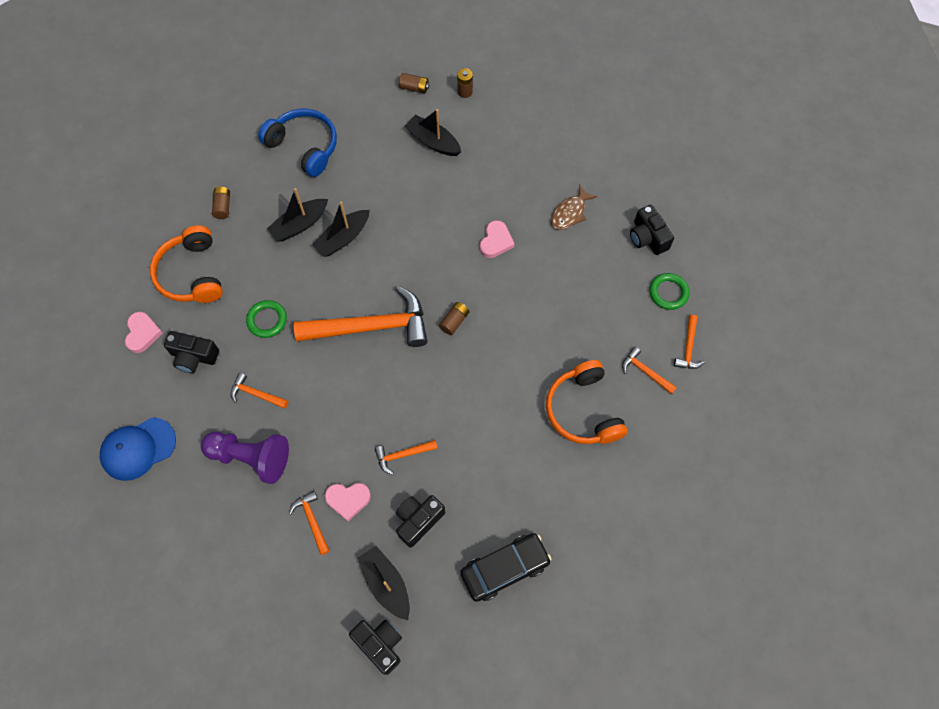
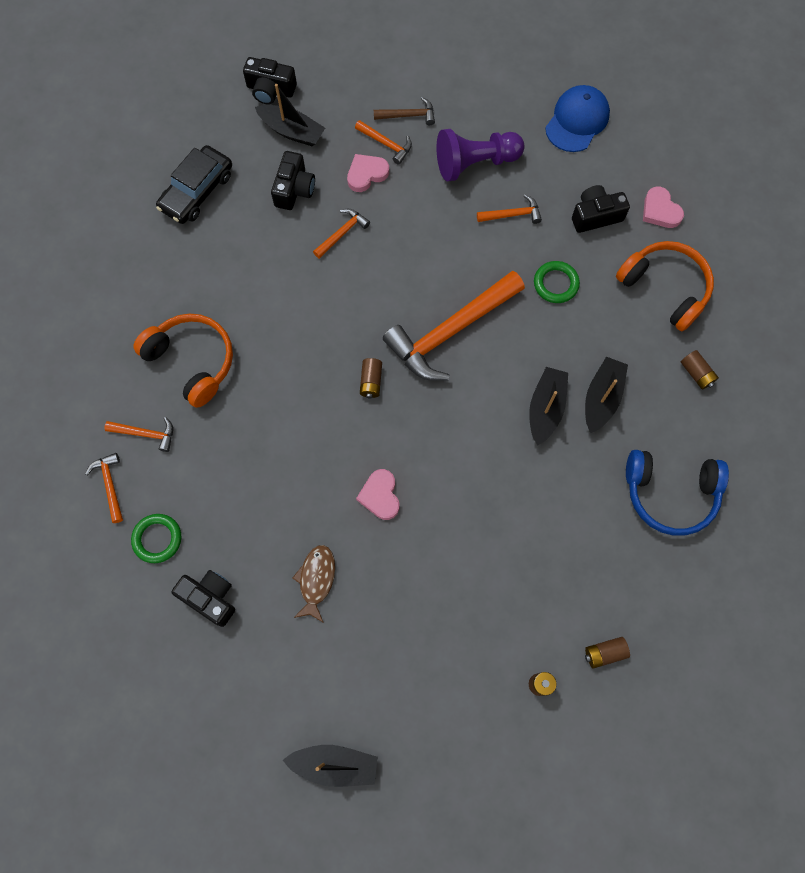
camera: 150 degrees right, 5 degrees up
(273, 539) = (408, 115): none -> brown hammer
(433, 142) = (530, 586): black boat -> black boat (334, 764)

